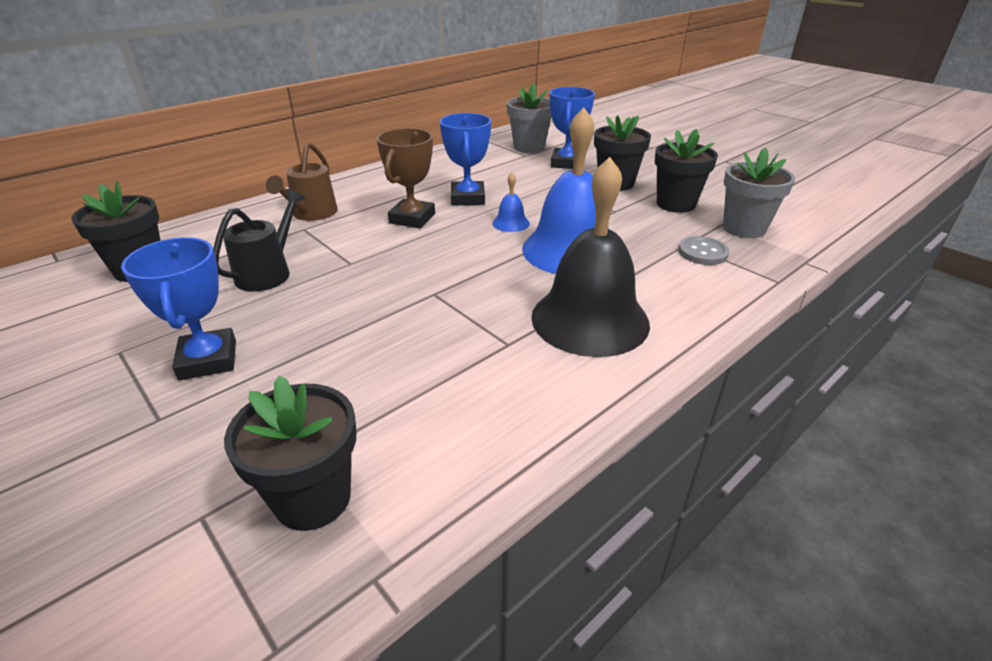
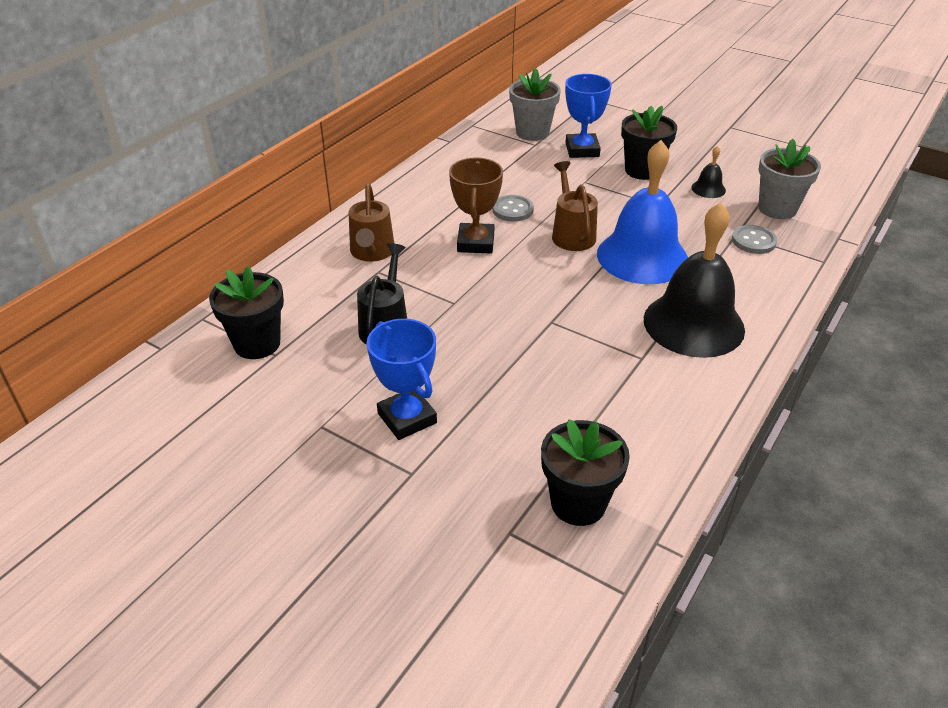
camera: 15 degrees left, 5 degrees up
(467, 198) = (512, 210): blue trophy -> grey button
(511, 223) = (572, 234): blue bell -> brown watering can
(676, 204) = (708, 189): black flower pot -> black bell

